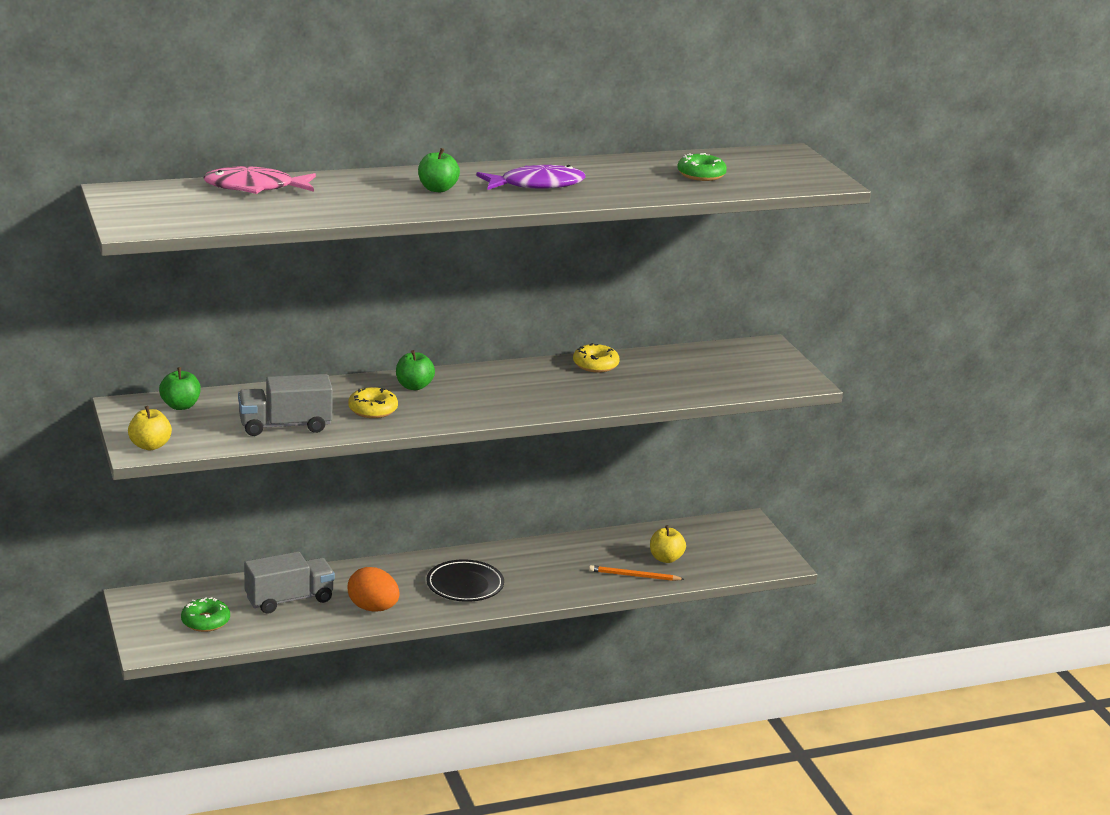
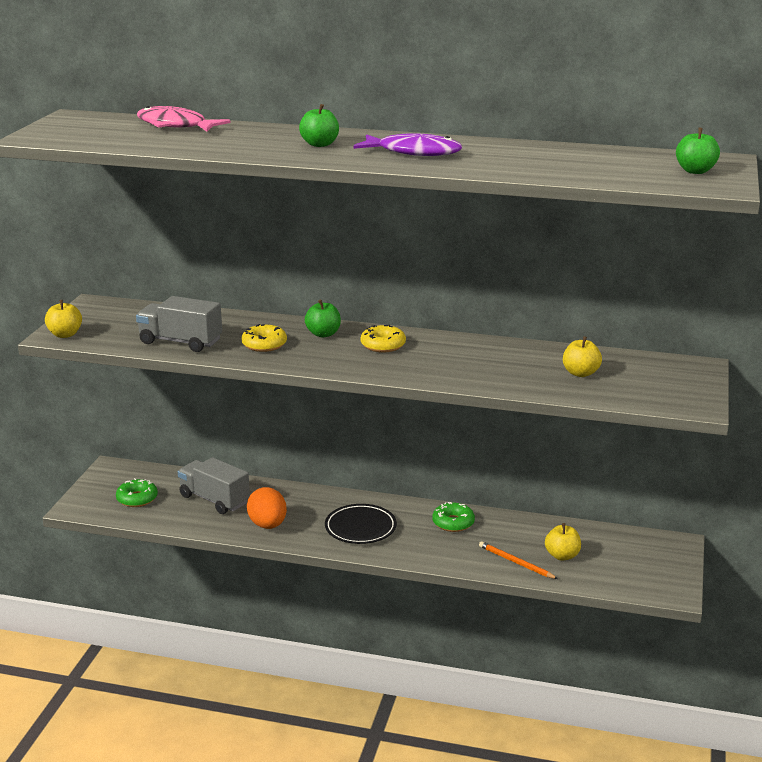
camera: 35 degrees right, 0 degrees up
(180, 406) = (129, 311): green apple -> green apple (695, 171)
(289, 599) = (214, 500): grey truck -> grey truck turned 150 degrees counterclockwise
(595, 365) = (505, 349): yellow donut -> yellow donut (383, 345)
(684, 373) = (580, 373): none -> yellow apple
(701, 175) = (591, 165): green donut -> green donut (453, 523)

